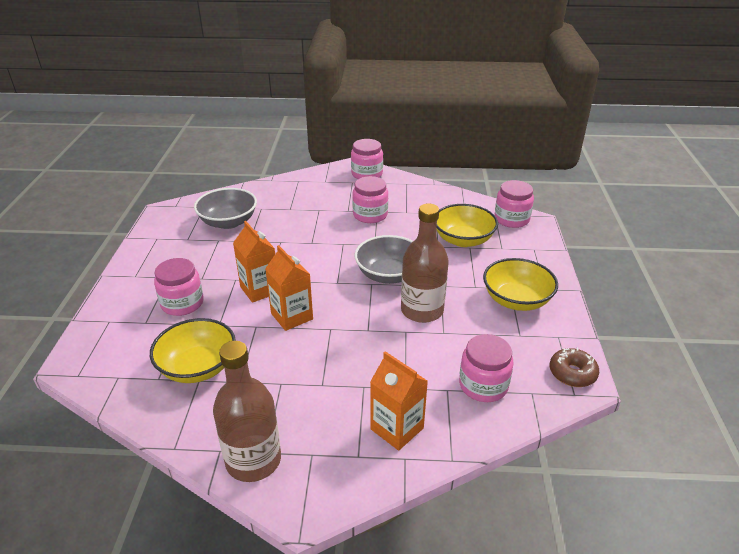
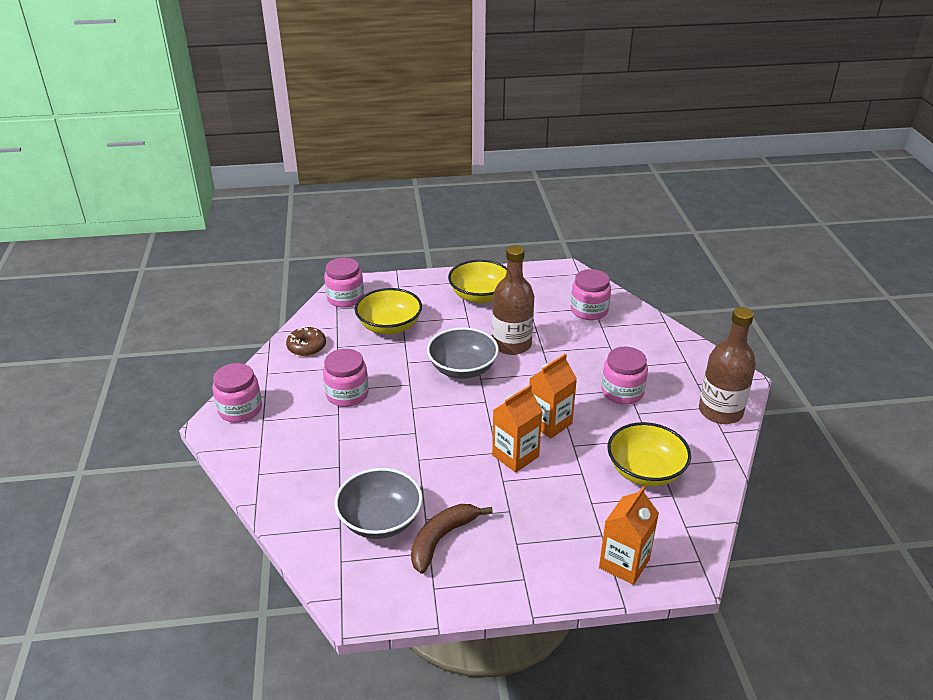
camera: 100 degrees left, 0 degrees up
(182, 303) = (559, 513): pink jar -> pink jar (622, 392)
(195, 245) = (442, 539): none -> brown banana
(397, 428) = (652, 346): orange carton -> orange carton (624, 563)
(572, 373) = (558, 273): brown donut -> brown donut (306, 347)

